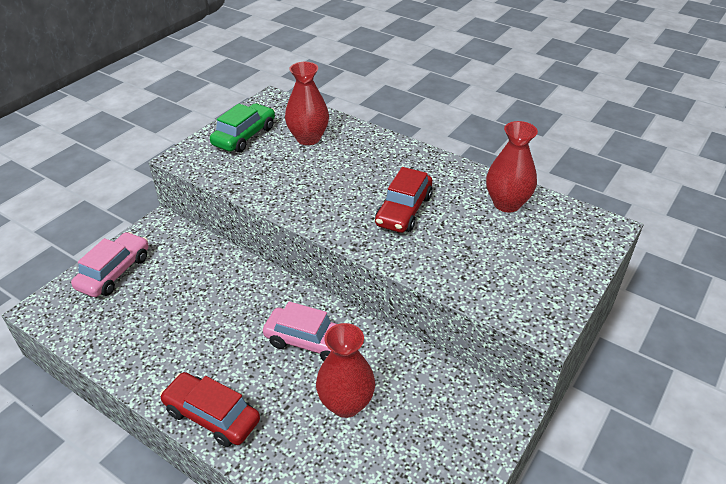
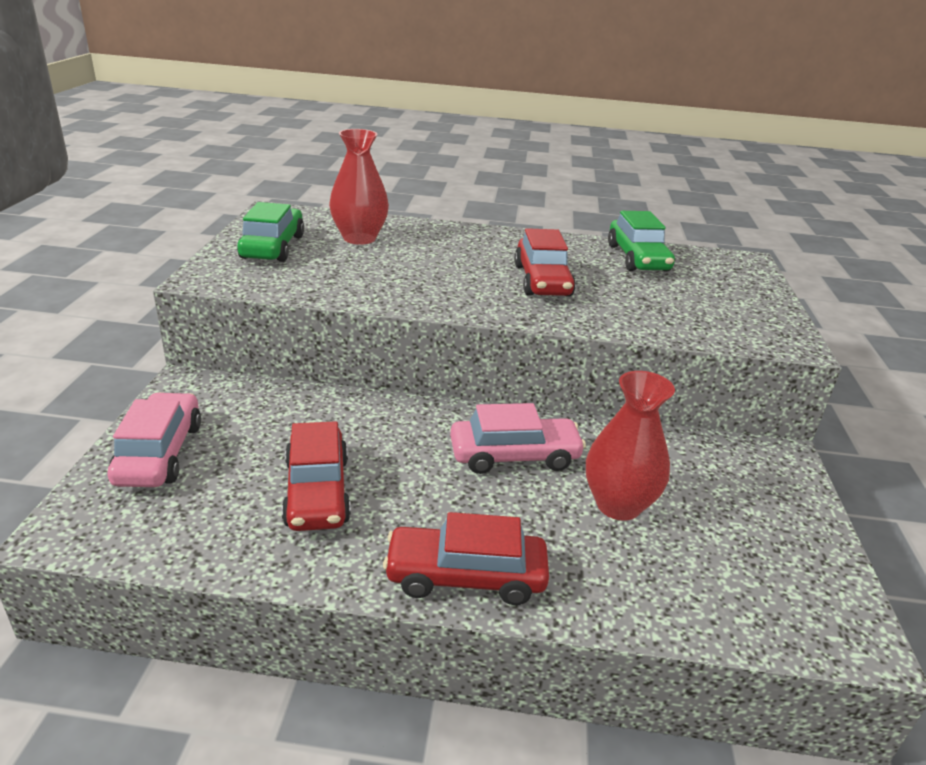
camera: 30 degrees left, 10 degrees down
(175, 327) = (317, 491): none -> red car
(507, 203) = (637, 258): red vase -> green car

